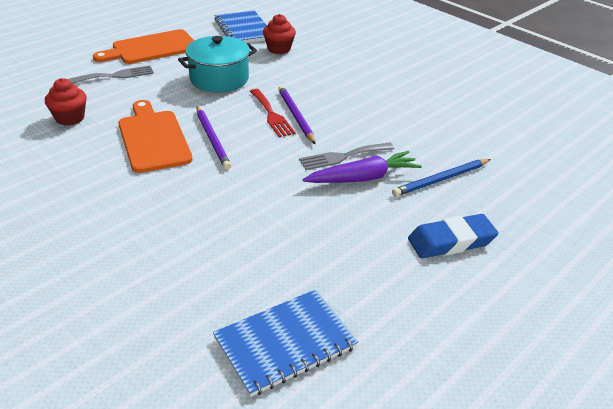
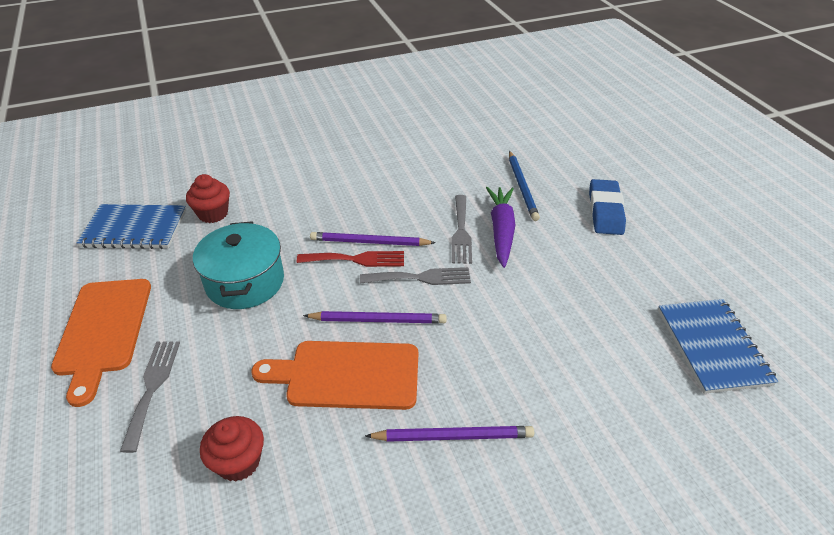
camera: 65 degrees left, 5 degrees up
(115, 195) = (453, 436): none -> purple pencil
(270, 148) = (421, 278): none -> grey fork

